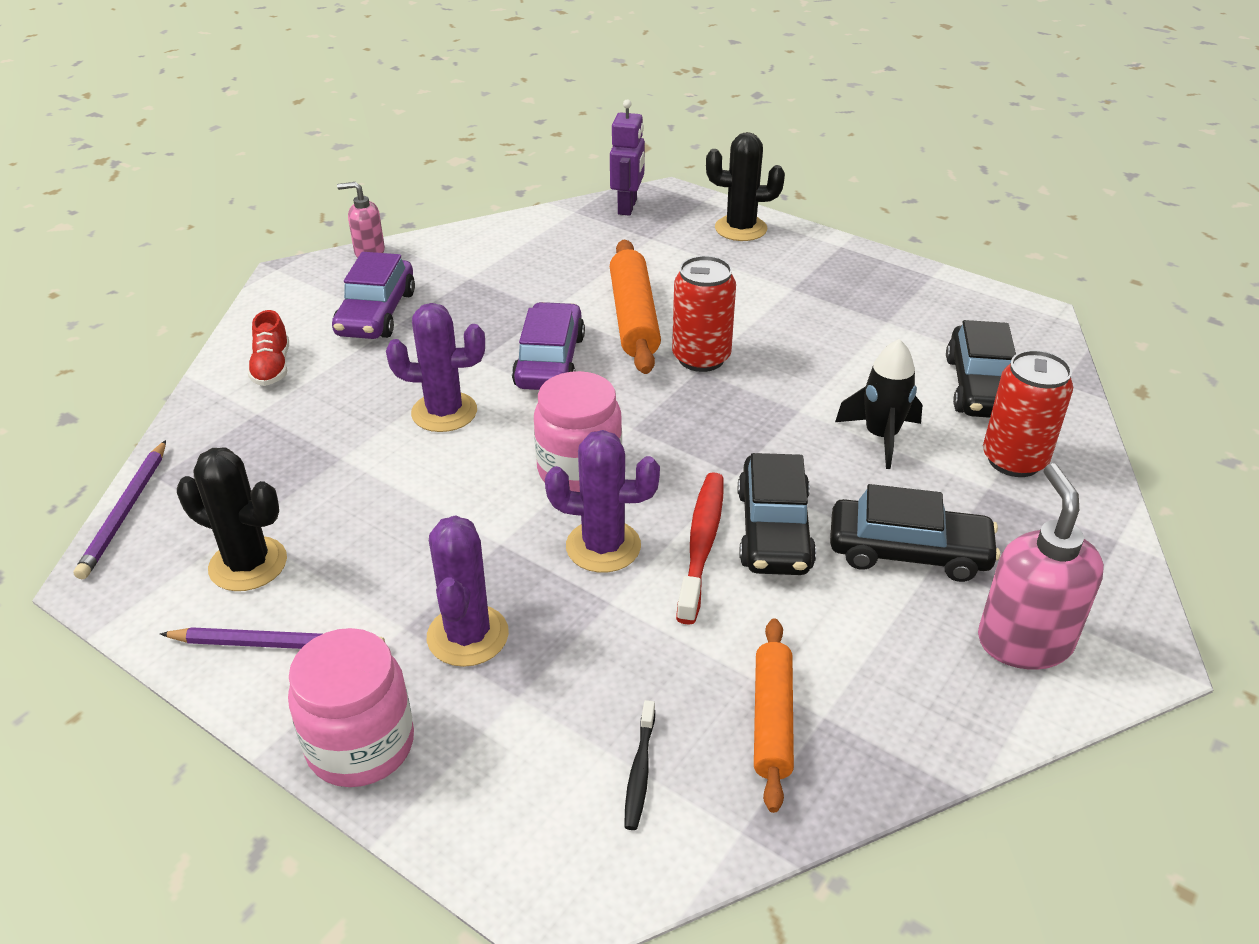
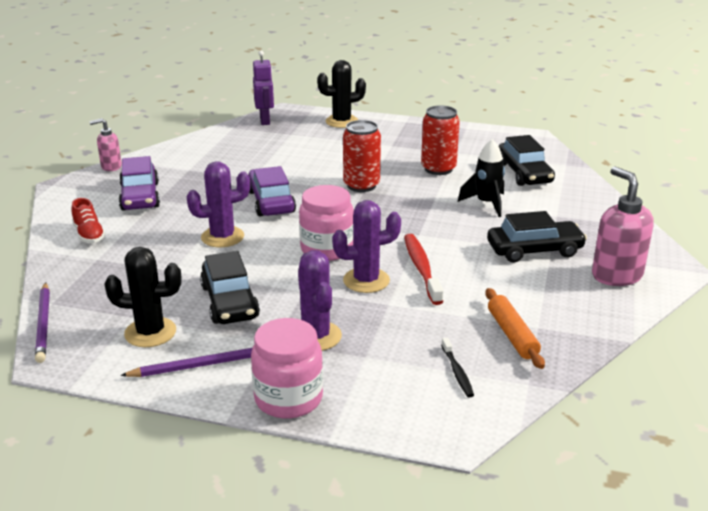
camera: 20 degrees left, 10 degrees down
(633, 318) = (307, 173): orange rolling pin -> none
(773, 530) = (457, 255): black car -> black car (229, 302)
(1014, 460) = (562, 201): red can -> red can (438, 169)

